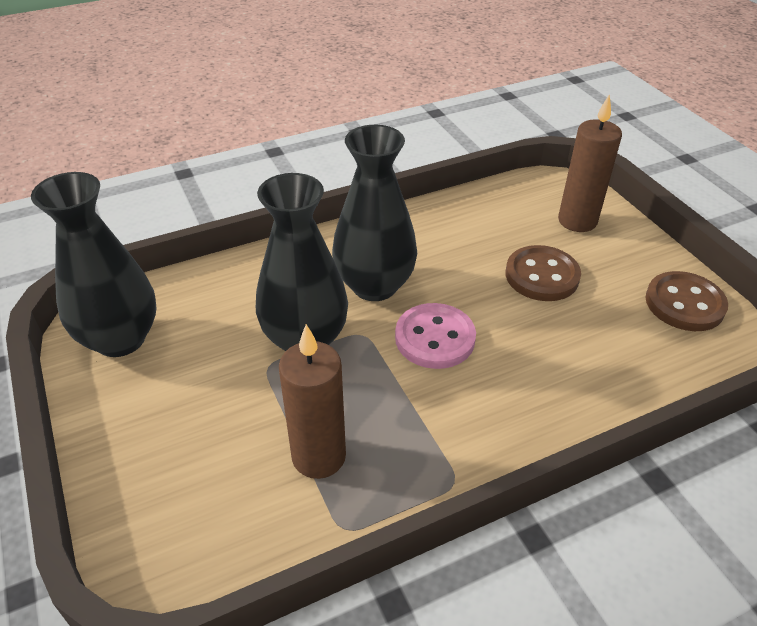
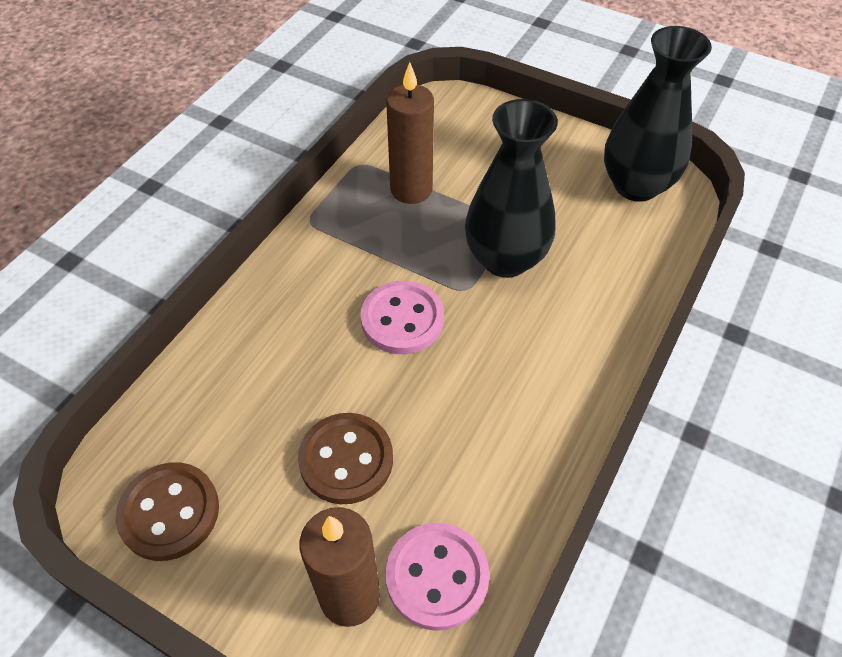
camera: 145 degrees right, 10 degrees up
(374, 285) = (502, 344): black vase -> none
(521, 207) = (437, 577): none -> pink button

